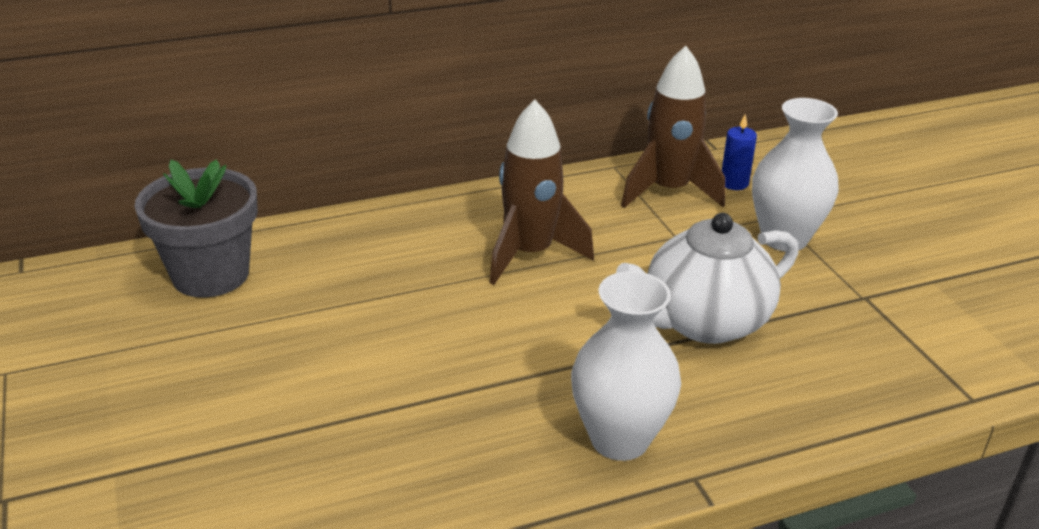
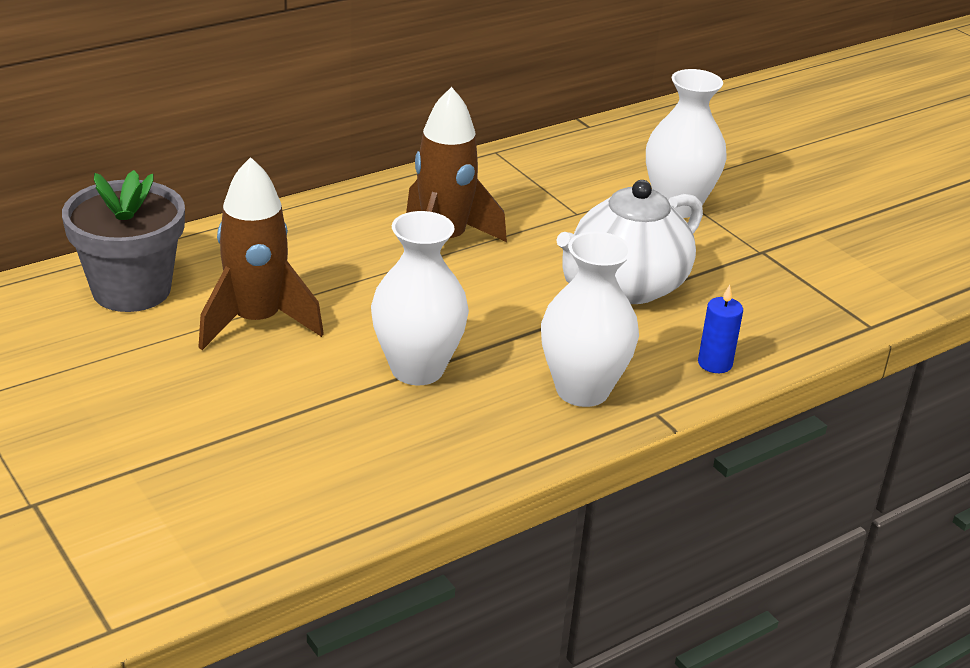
camera: 15 degrees left, 0 degrees up
(451, 392) = (417, 369): none -> white vase
(669, 191) = (556, 171): brown rocket -> brown rocket (257, 322)
(734, 183) = (616, 159): blue candle -> blue candle (715, 363)

